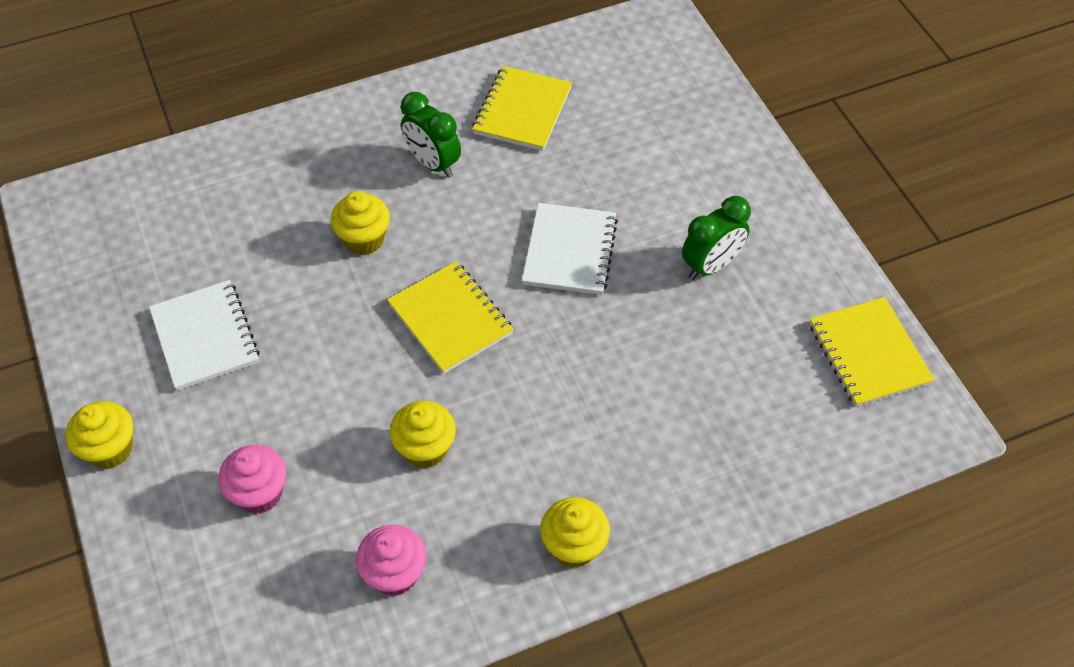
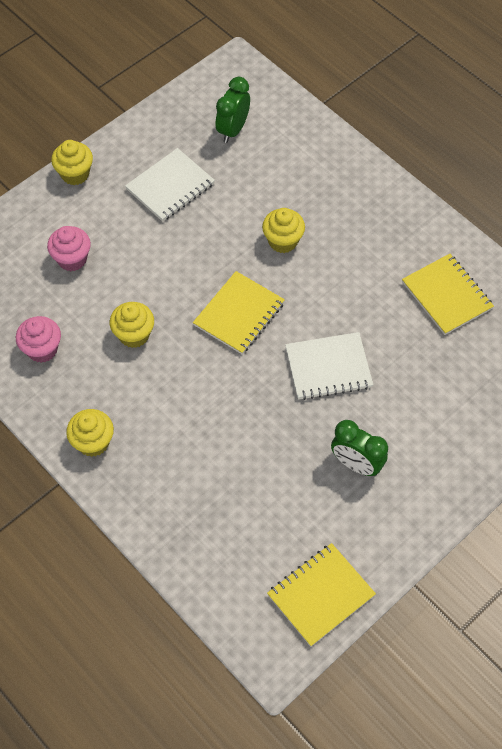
camera: 70 degrees right, 5 degrees up
(433, 163) = (368, 257): green clock -> green clock (233, 130)
(522, 111) = (446, 295): yellow notebook -> yellow notebook turned 60 degrees clockwise

